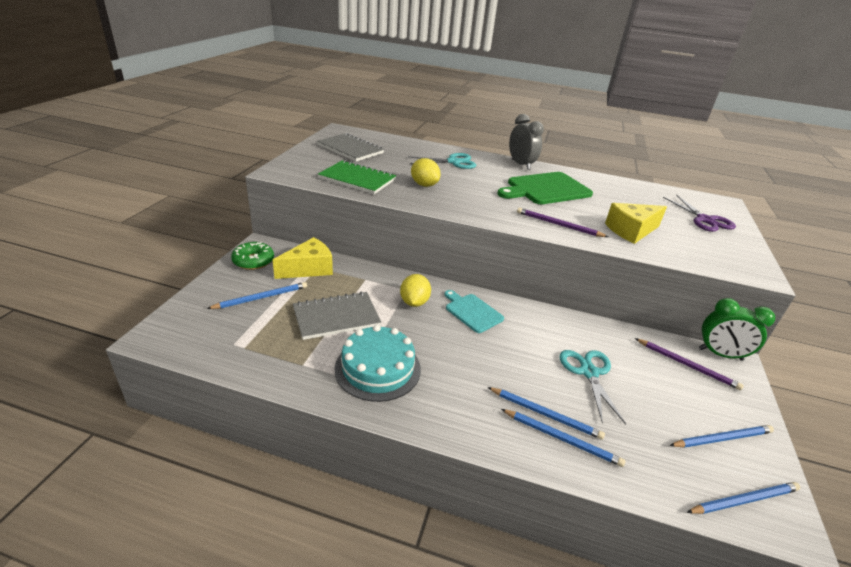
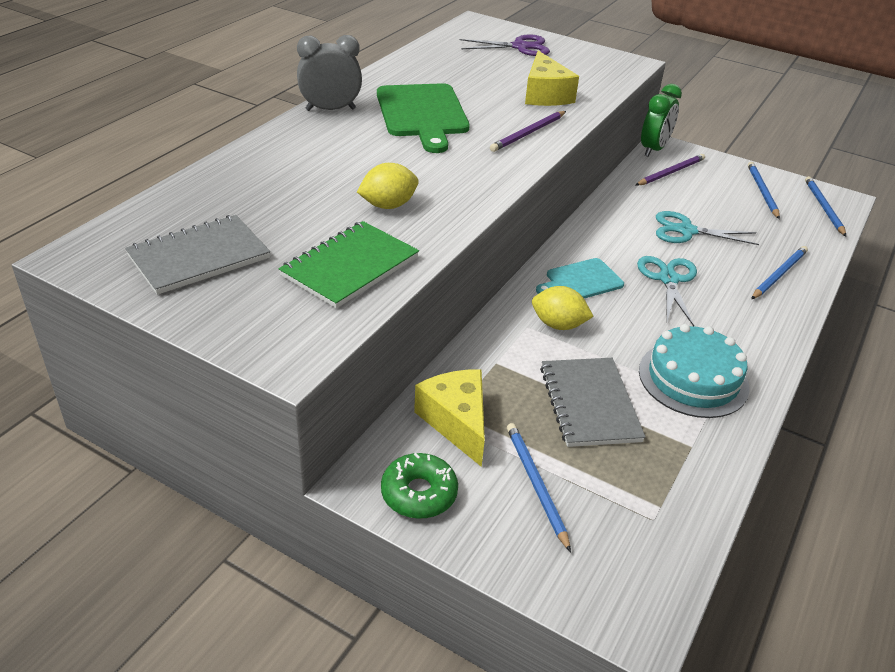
camera: 75 degrees left, 5 degrees up
(453, 162) = (302, 162): turquoise scissors -> turquoise scissors (668, 279)
(545, 414) = (749, 275): blue pencil -> none

